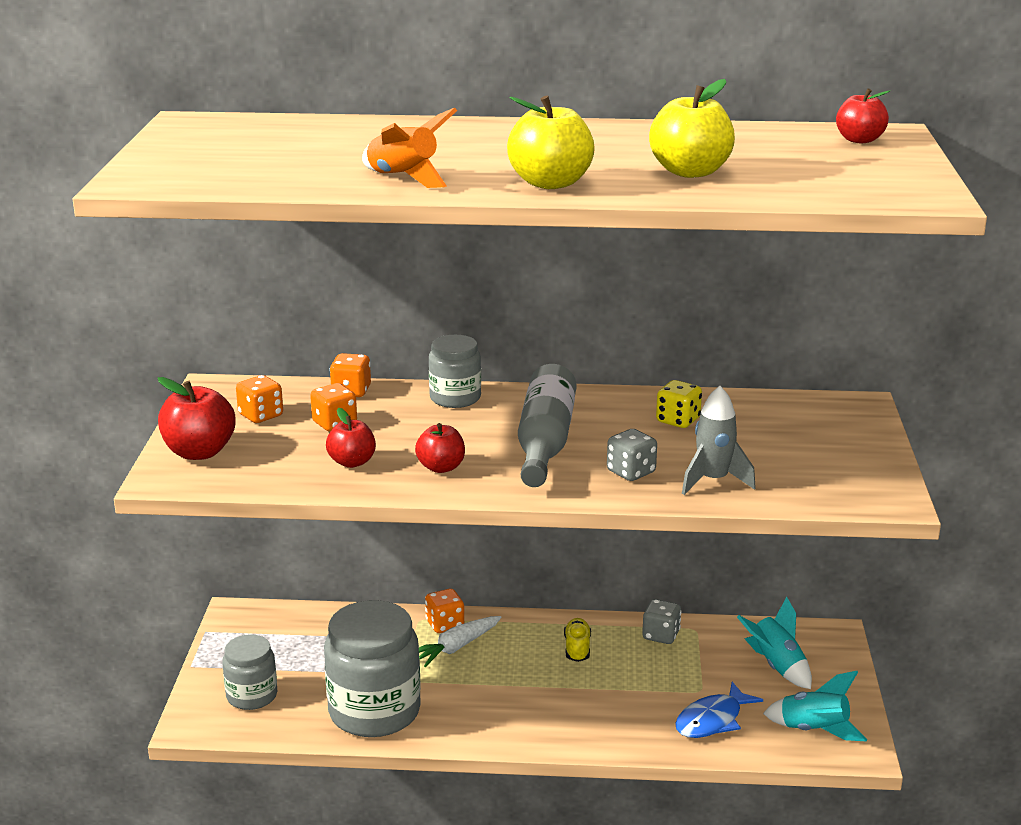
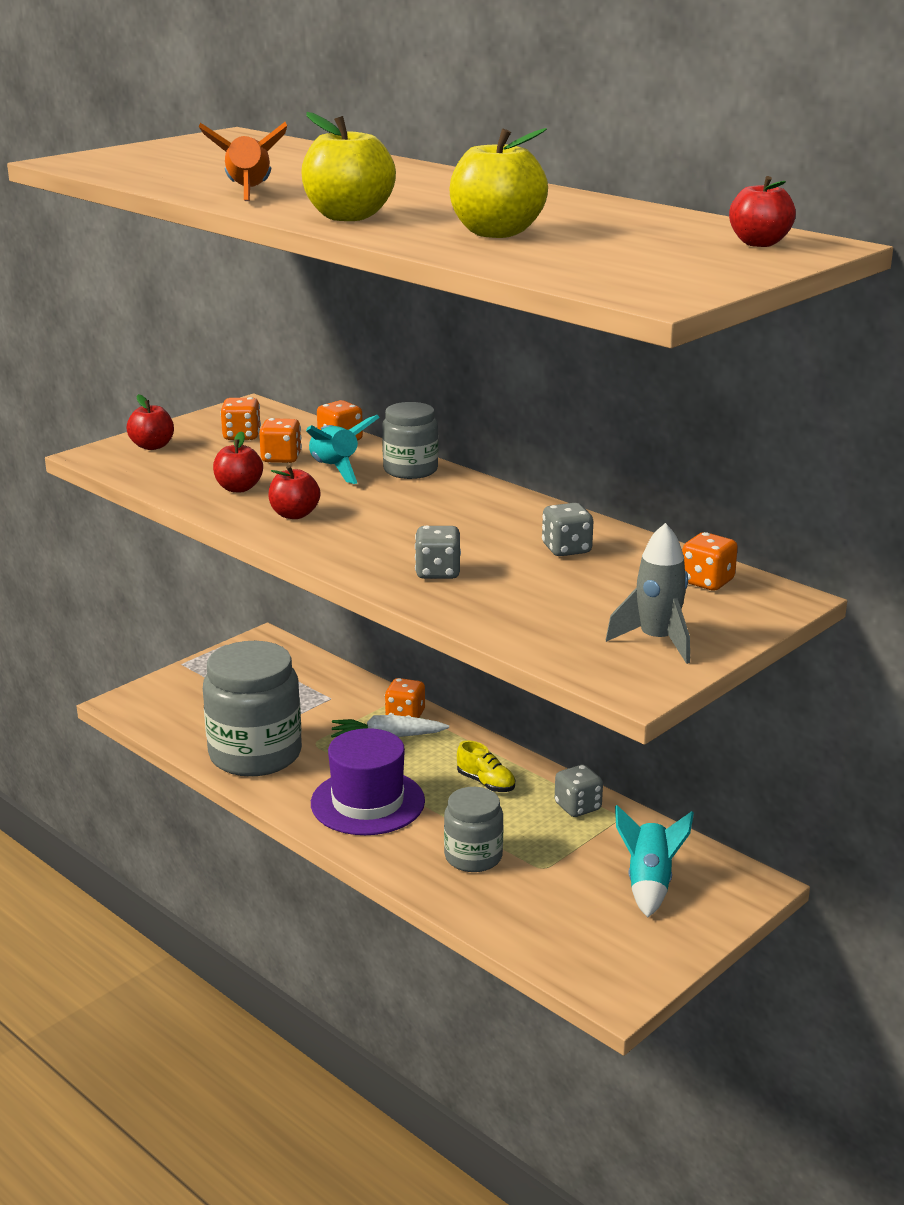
camera: 40 degrees right, 0 degrees up
(199, 452) = (152, 446): red apple -> red apple, size x0.64
(252, 696) = (189, 702): grey jar -> grey jar (473, 857)
(516, 705) = (367, 802): none -> purple hat
(545, 442) = (414, 525): grey bottle -> none
(577, 648) = (486, 783): yellow shoe -> yellow shoe turned 90 degrees clockwise
(678, 421) = (566, 549): yellow dice -> grey dice
(712, 720) = (515, 897): blue fish -> none
(713, 481) = (496, 605): grey rocket -> grey rocket (657, 641)
(800, 411) = (707, 582): none -> orange dice
(814, 730) = (598, 954): turquoise rocket -> turquoise rocket (335, 470)

